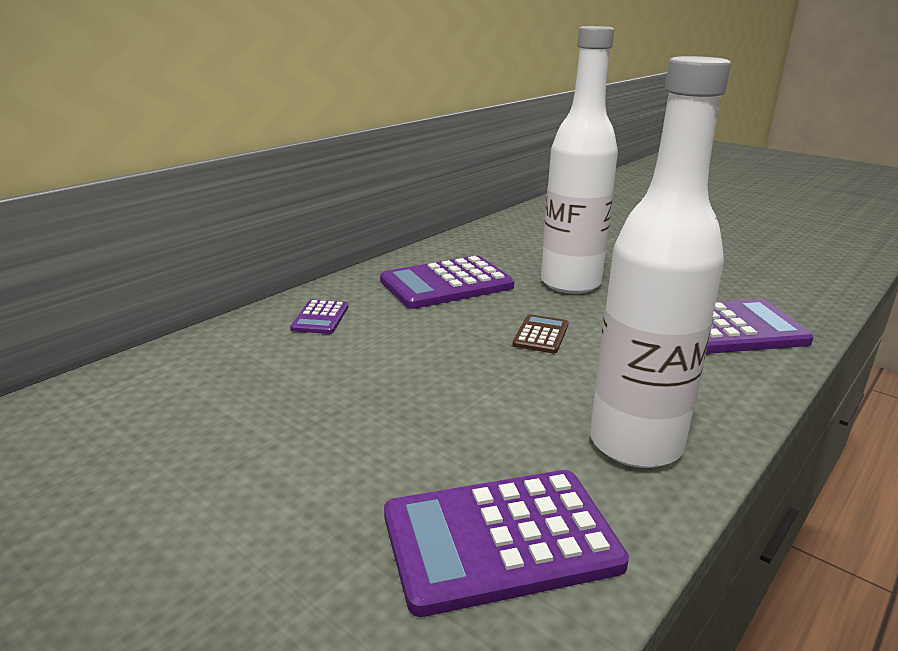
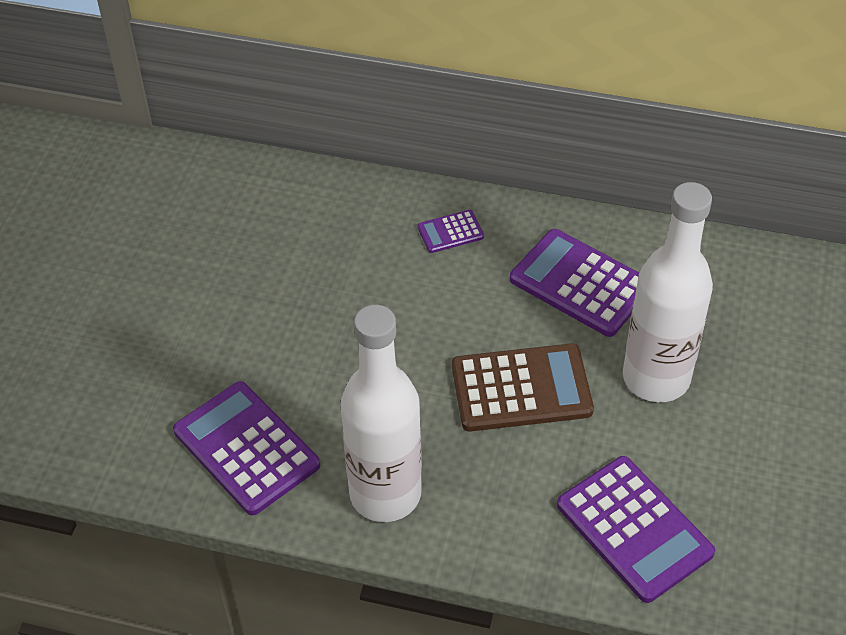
camera: 65 degrees right, 25 degrees up
(541, 335) = (521, 389): brown calculator -> brown calculator, size x2.04

